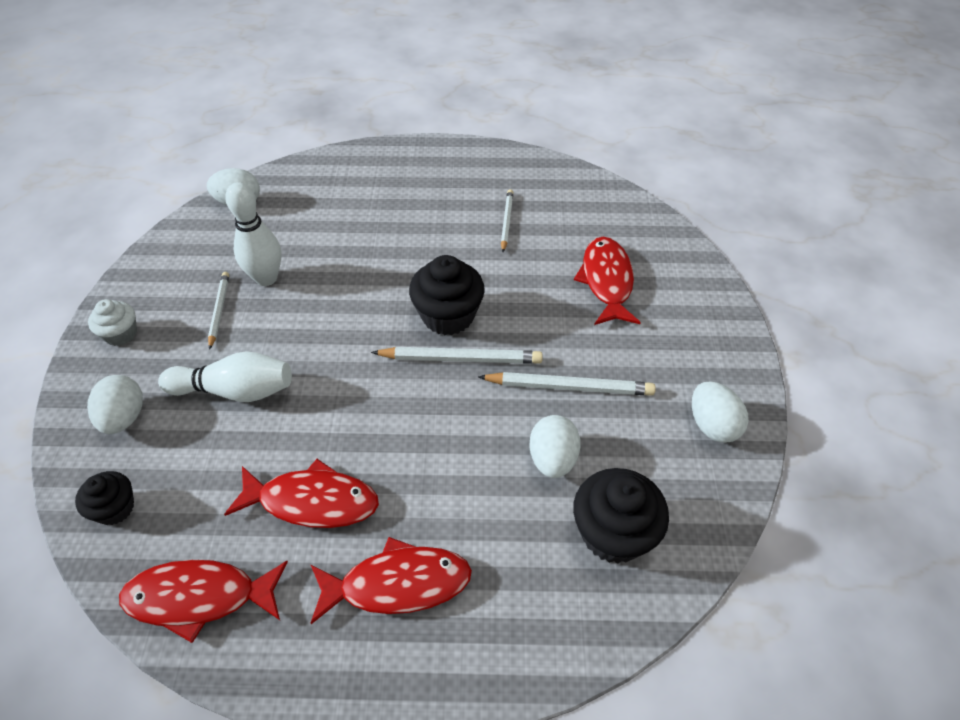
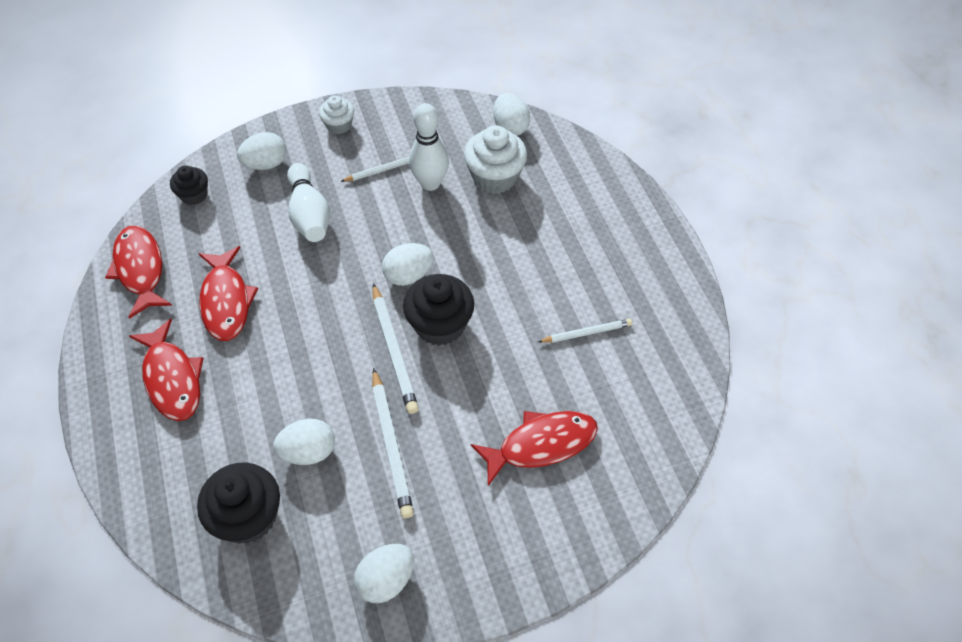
camera: 70 degrees right, 5 degrees up
(293, 230) = (495, 177): none -> white cupcake
(374, 324) = (408, 275): none -> white egg

